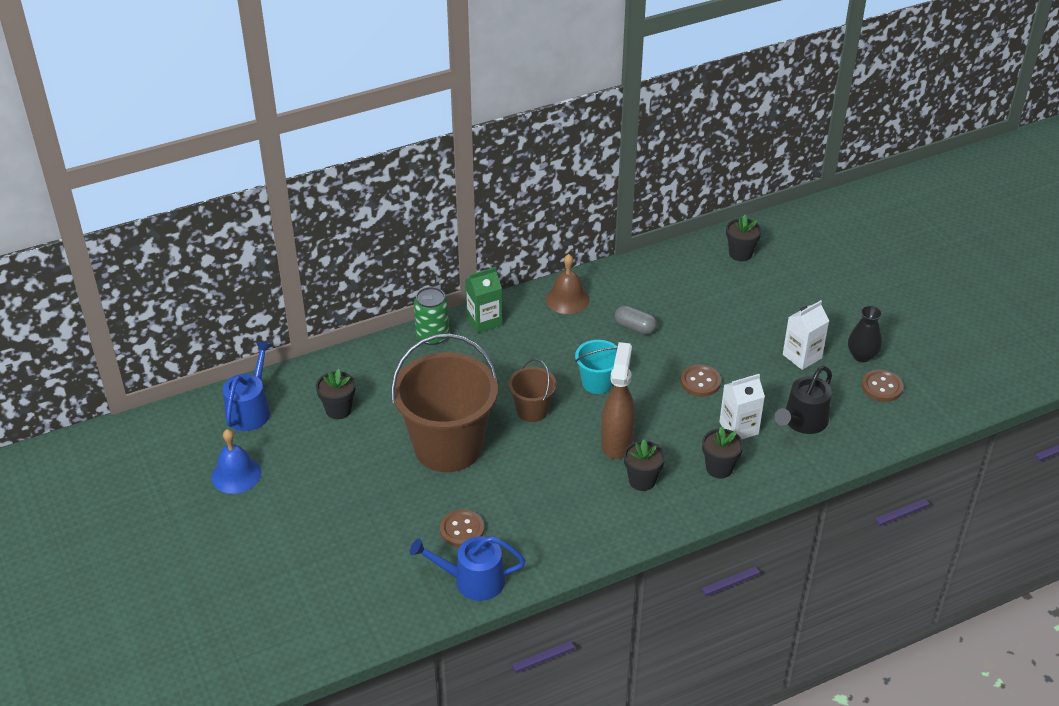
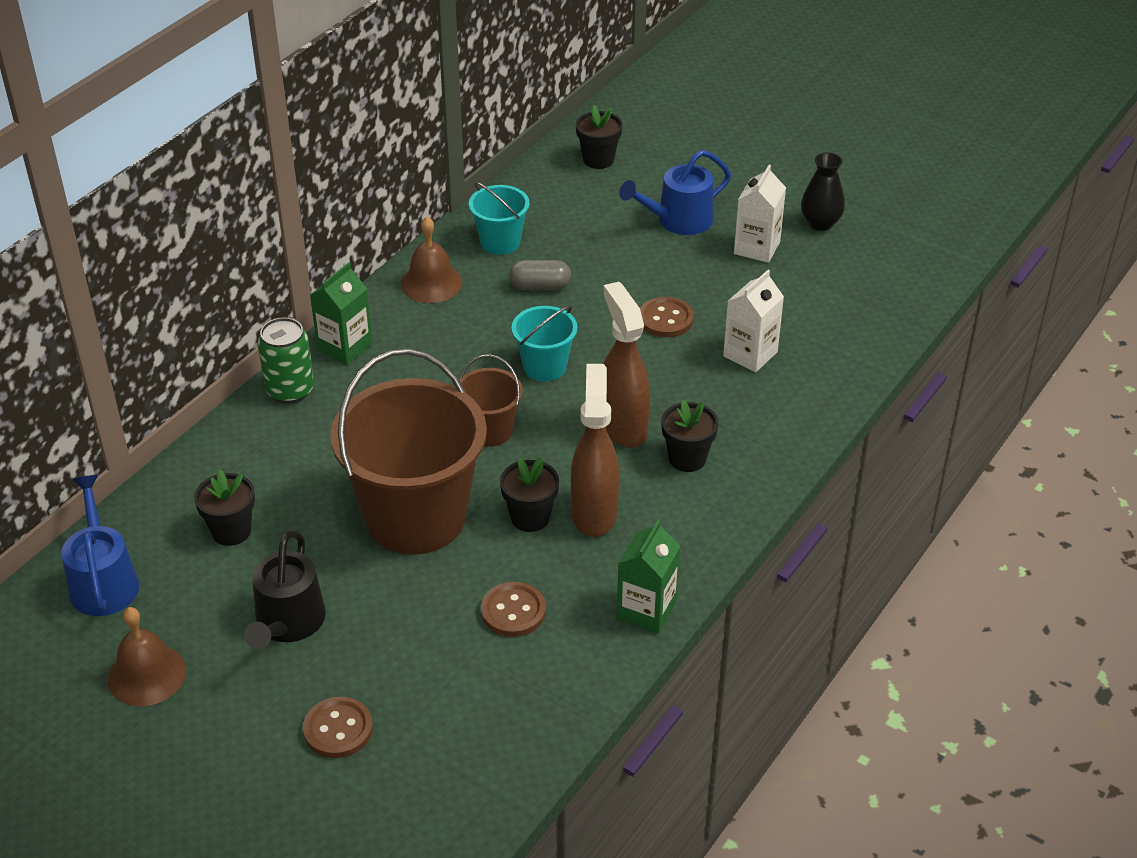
camera: 30 degrees left, 0 degrees up
(236, 474) = (147, 675): blue bell -> brown bell
(473, 580) = (576, 667): blue watering can -> blue watering can (679, 220)
(542, 565) = (646, 610): none -> green carton
(556, 490) = (594, 513): none -> brown spray bottle
(631, 287) = (500, 242): none -> turquoise bucket
(719, 468) = (764, 408): black flower pot -> black flower pot (530, 517)
(803, 421) = (814, 319): black watering can -> black watering can (288, 623)
(882, 387) = (868, 249): brown button -> brown button (338, 729)

